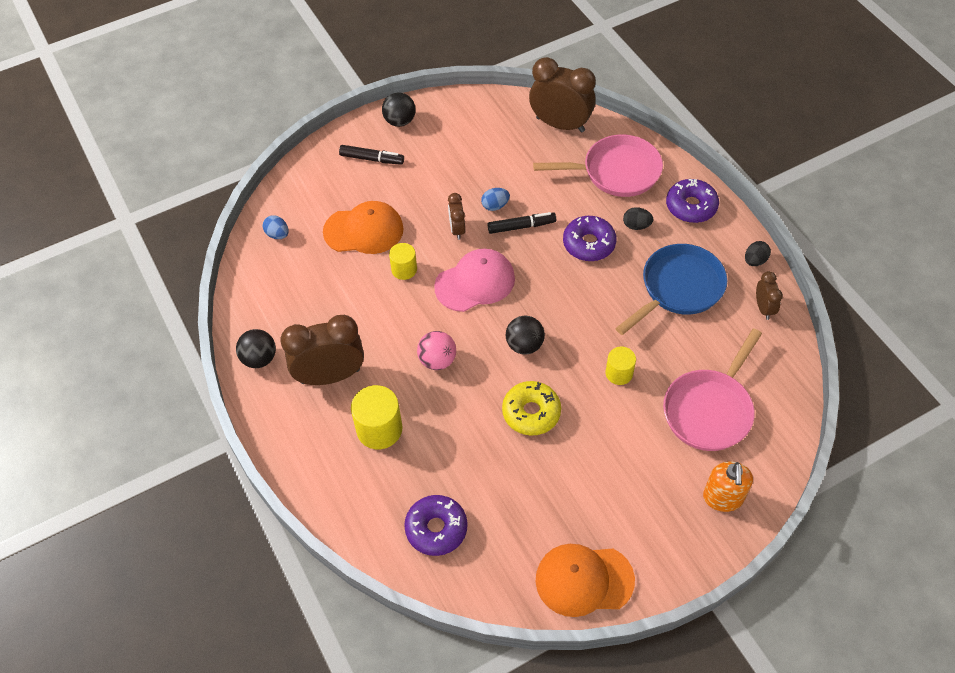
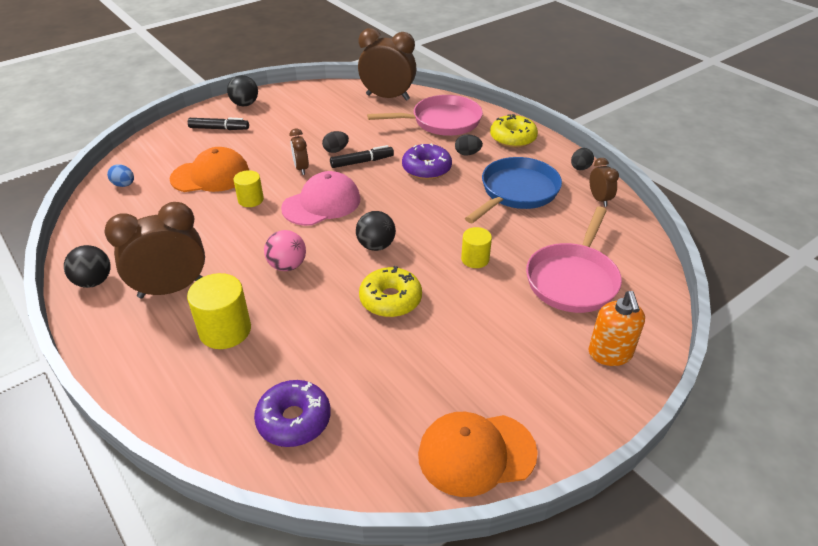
camera: 10 degrees left, 15 degrees down
(495, 206) = (336, 150): blue egg -> black egg
(691, 206) = (513, 138): purple donut -> yellow donut

